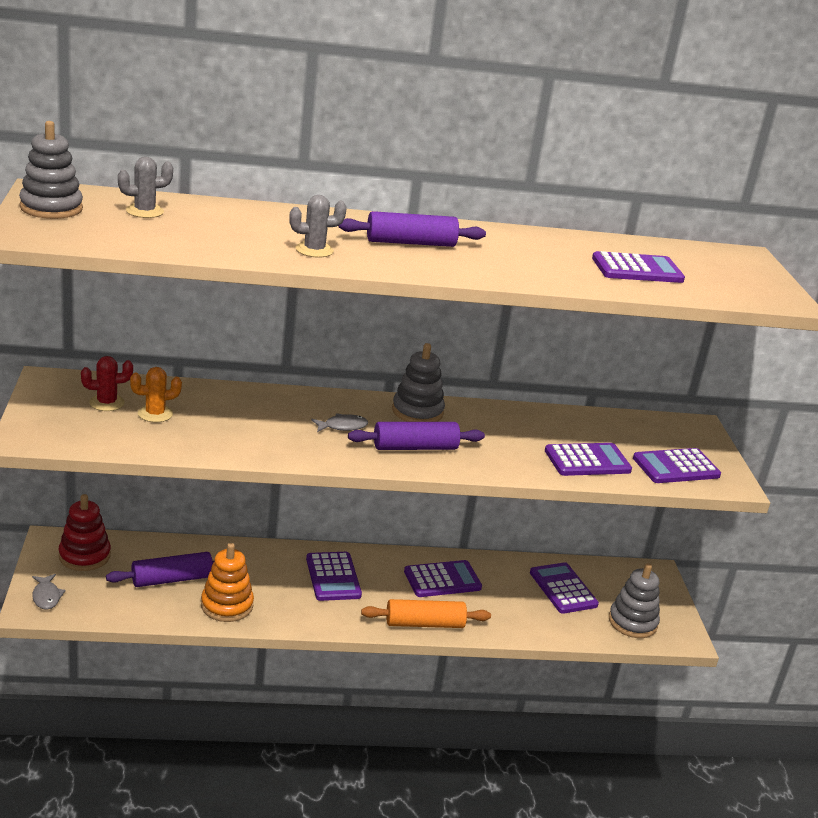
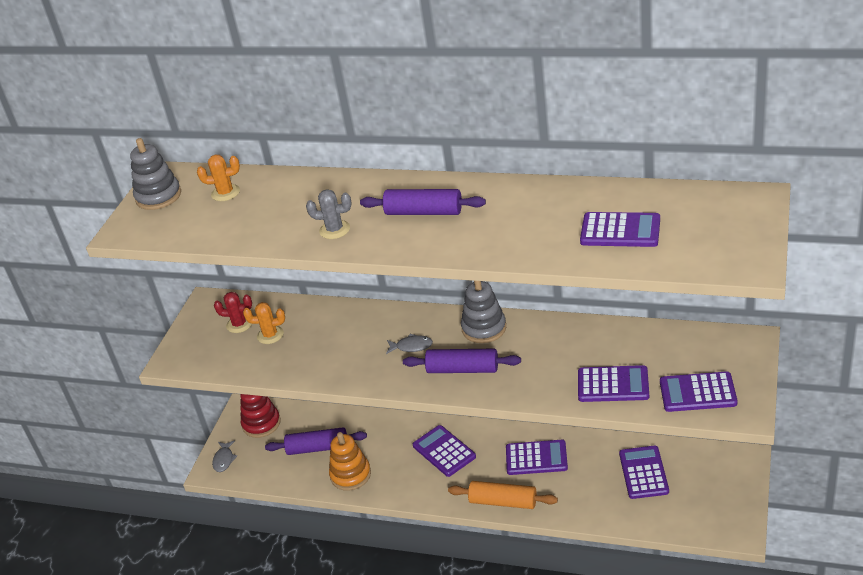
camera: 30 degrees right, 10 degrees up
(144, 211) = (225, 193): grey cactus -> orange cactus
(333, 577) = (444, 451): purple calculator -> purple calculator turned 135 degrees clockwise
(632, 622) = (695, 512): grey stacking toy -> none

